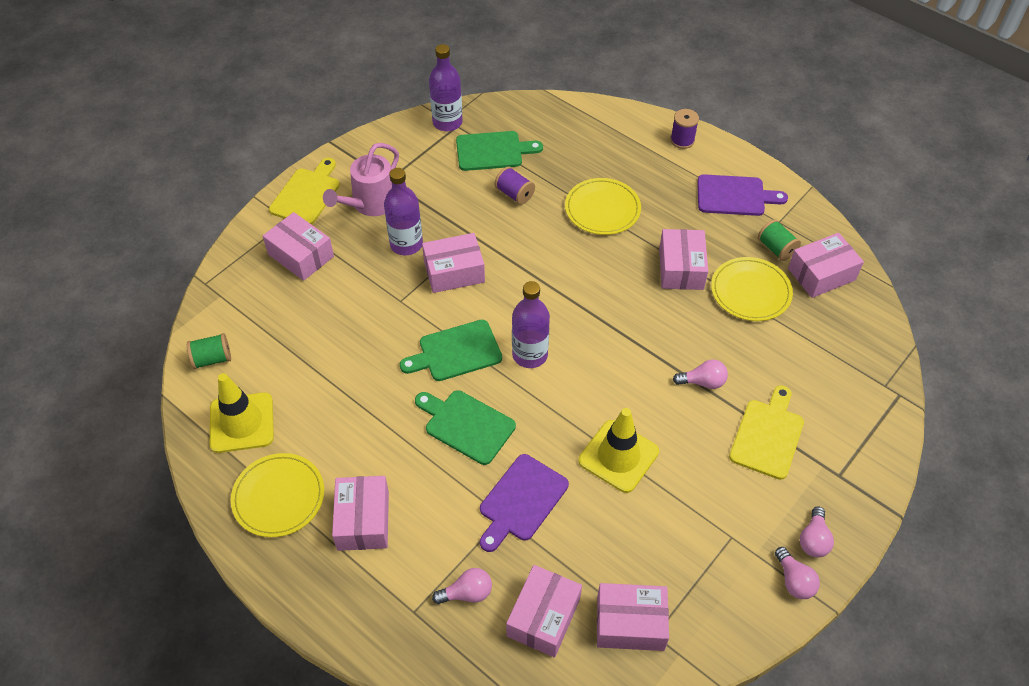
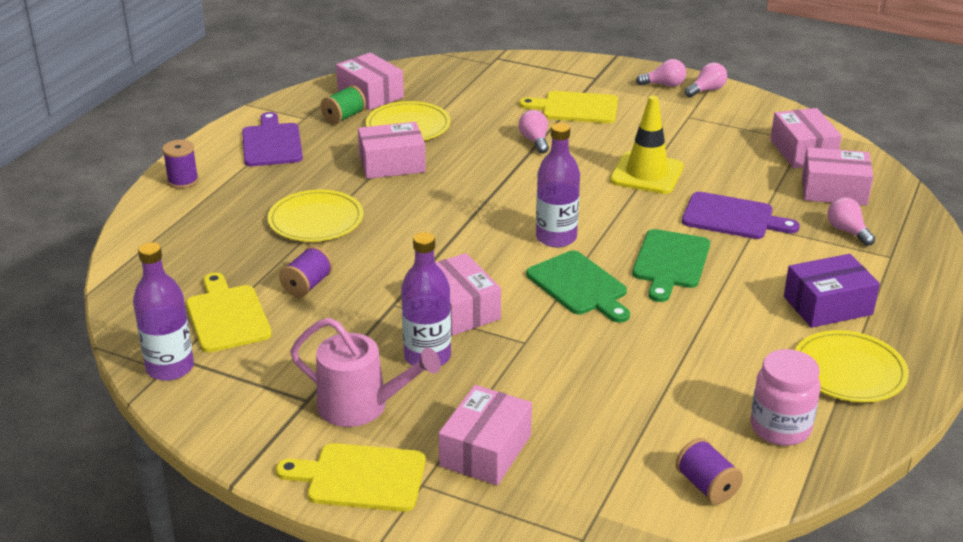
camera: 105 degrees left, 20 degrees down
(212, 359) = (706, 486): green spool -> purple spool
(242, 423) = (780, 428): yellow traffic cone -> pink jar
(363, 520) = (827, 305): pink box -> purple box
(493, 151) = (227, 316): green cutting board -> yellow cutting board

